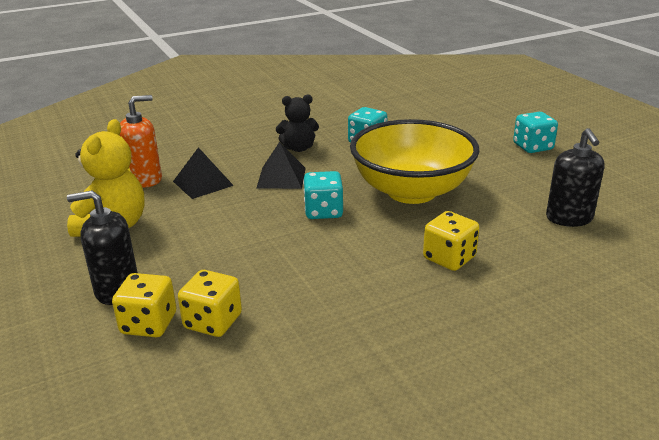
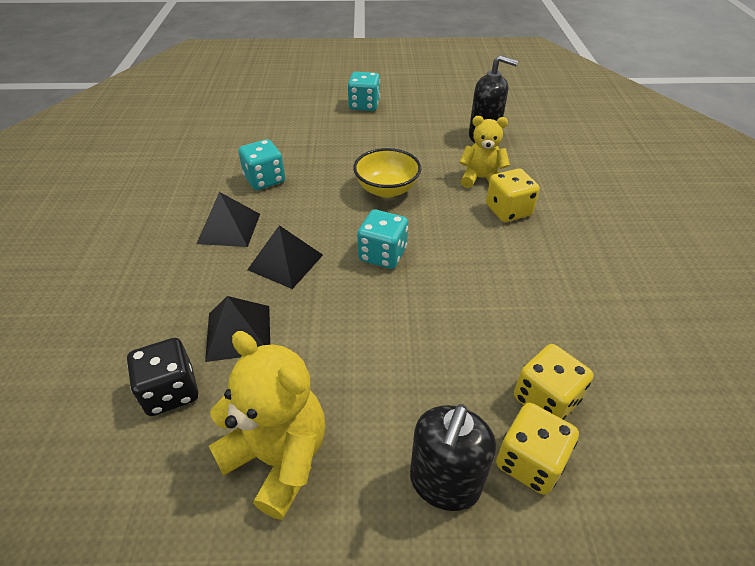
camera: 65 degrees left, 15 degrees up
(145, 179) = (171, 391): orange soap dispenser -> black dice
(298, 148) = (229, 228): black teddy bear -> black pyramid
(411, 191) = (386, 189): yellow bowl -> yellow bowl, size x0.53
(486, 232) = (481, 179): none -> yellow teddy bear

